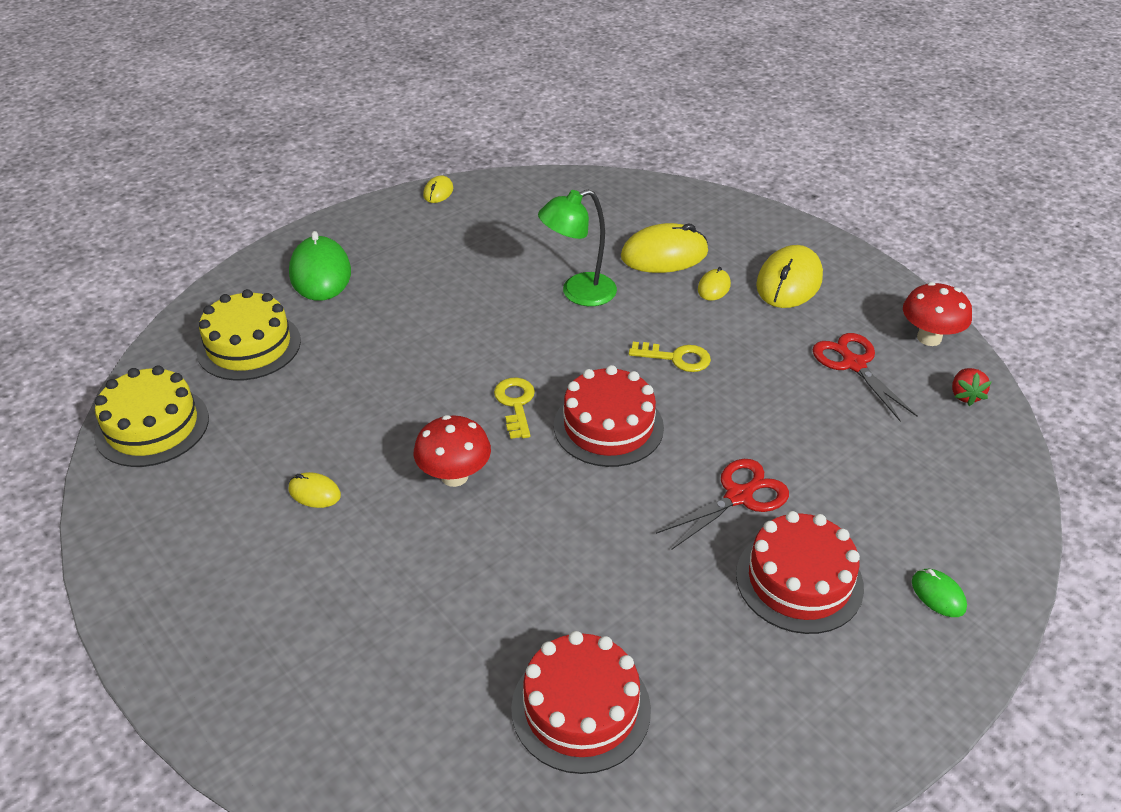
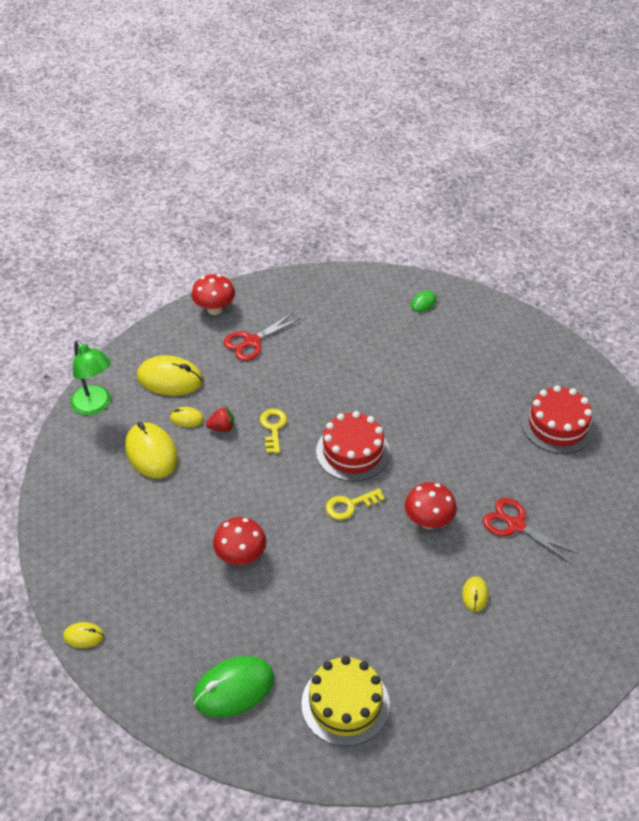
camera: 105 degrees left, 5 degrees up
(152, 426) = (458, 731): yellow cake -> none
(481, 301) = (241, 556): none -> red mushroom
(578, 293) = (214, 496): green lamp -> green lamp (95, 406)
(739, 496) = (388, 383): red scissors -> red scissors (515, 525)
(799, 580) = (438, 353): red cake -> none
(965, 395) = (266, 294): red strawberry -> red strawberry (222, 427)

